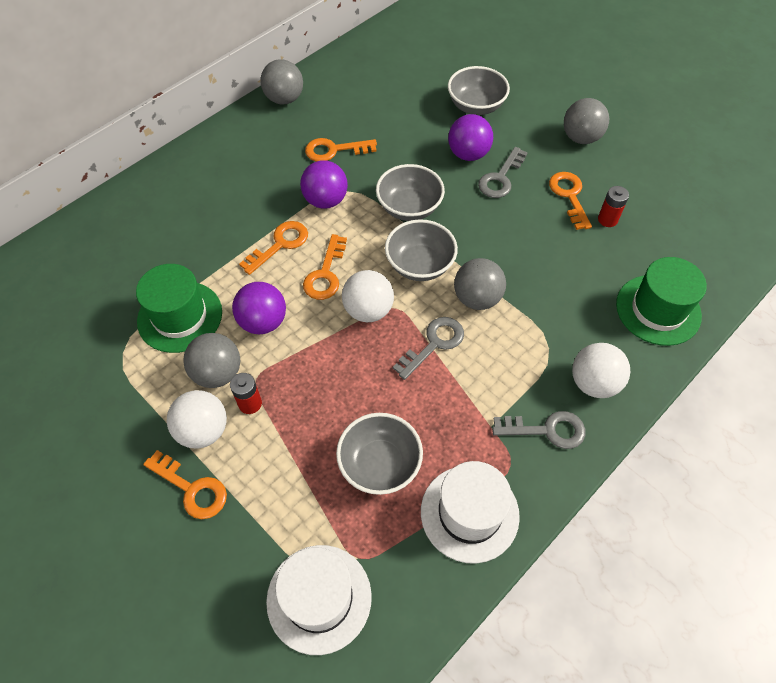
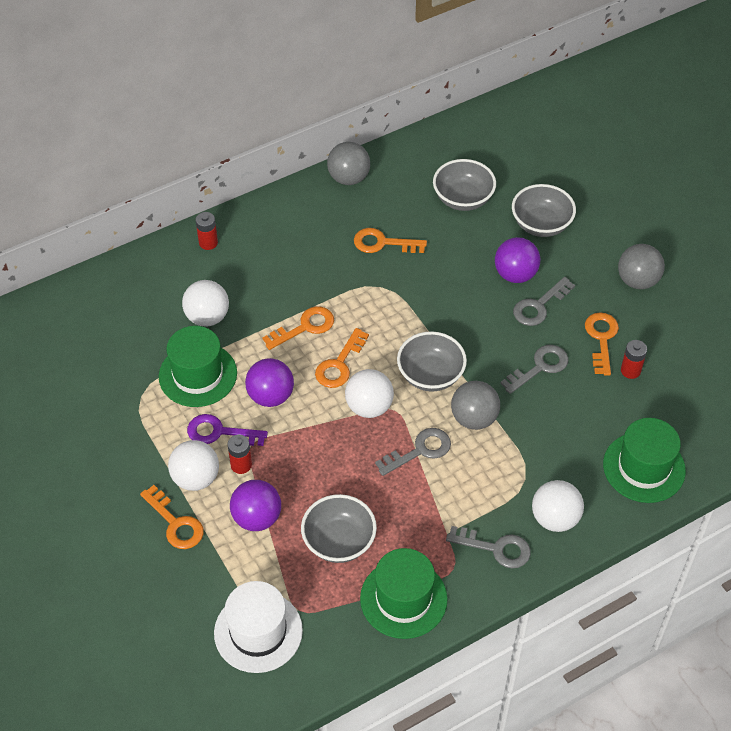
camera: 15 degrees right, 5 degrees down
(161, 183) = (208, 243): none -> red battery
(176, 255) = (207, 317): none -> white ball
(218, 373) = (219, 432): grey ball -> purple key
(325, 200) = (360, 293): purple ball -> purple ball (257, 518)
(409, 207) = (438, 317): grey bowl -> grey bowl (463, 199)
(469, 513) = (403, 598): white hat -> green hat
(522, 234) = (540, 367): none -> grey key

